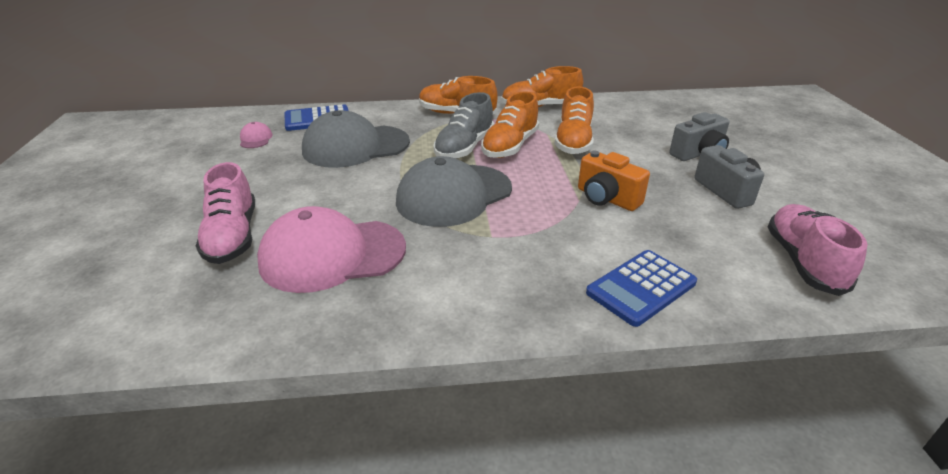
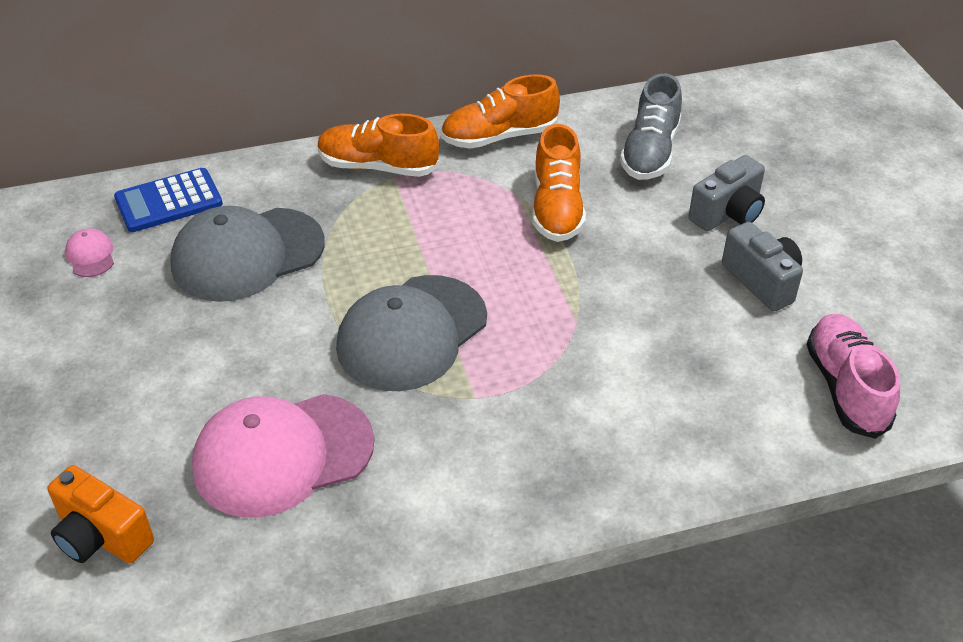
camera: 10 degrees left, 10 degrees up
(232, 236) = (140, 443): pink shoe -> none
(464, 147) = (405, 238): grey shoe -> grey shoe (650, 152)
(510, 146) = (469, 228): orange shoe -> none
(606, 199) = (612, 314): orange camera -> orange camera (101, 536)
(641, 288) = (662, 452): blue calculator -> none

